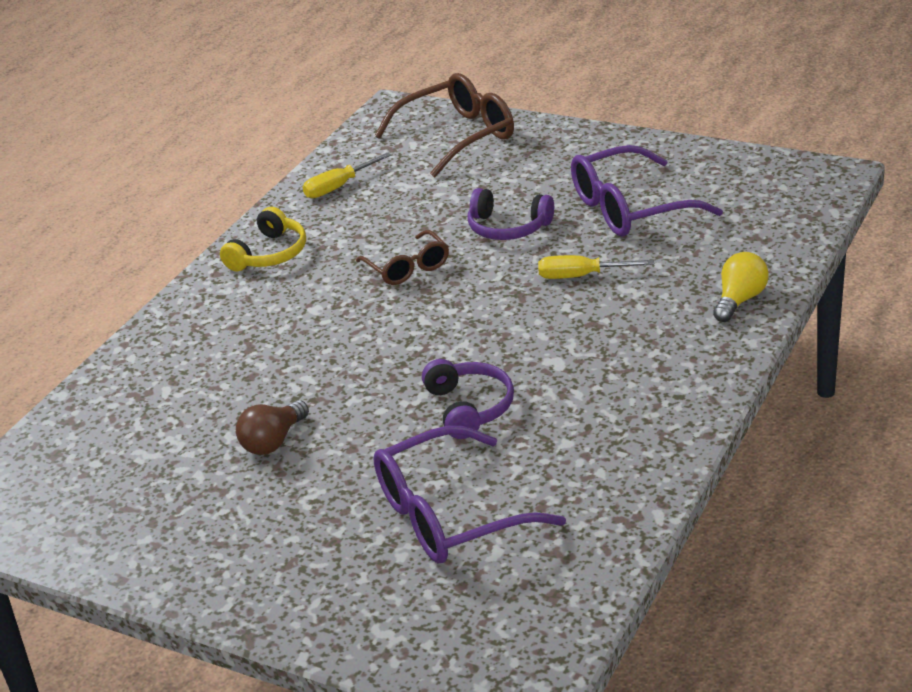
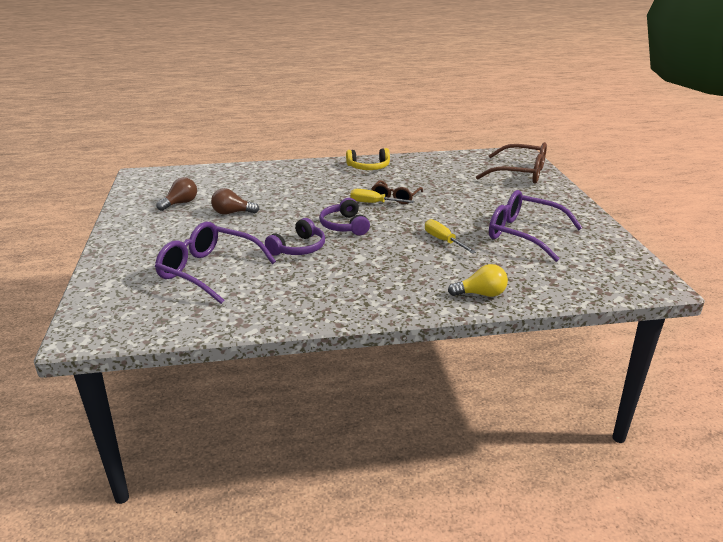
camera: 50 degrees right, 5 degrees down
(165, 491) = (180, 203): none -> brown light bulb
(339, 187) = (439, 163): yellow screwdriver -> yellow screwdriver (374, 203)
(508, 228) = (460, 209): purple headphones -> purple headphones (344, 226)

